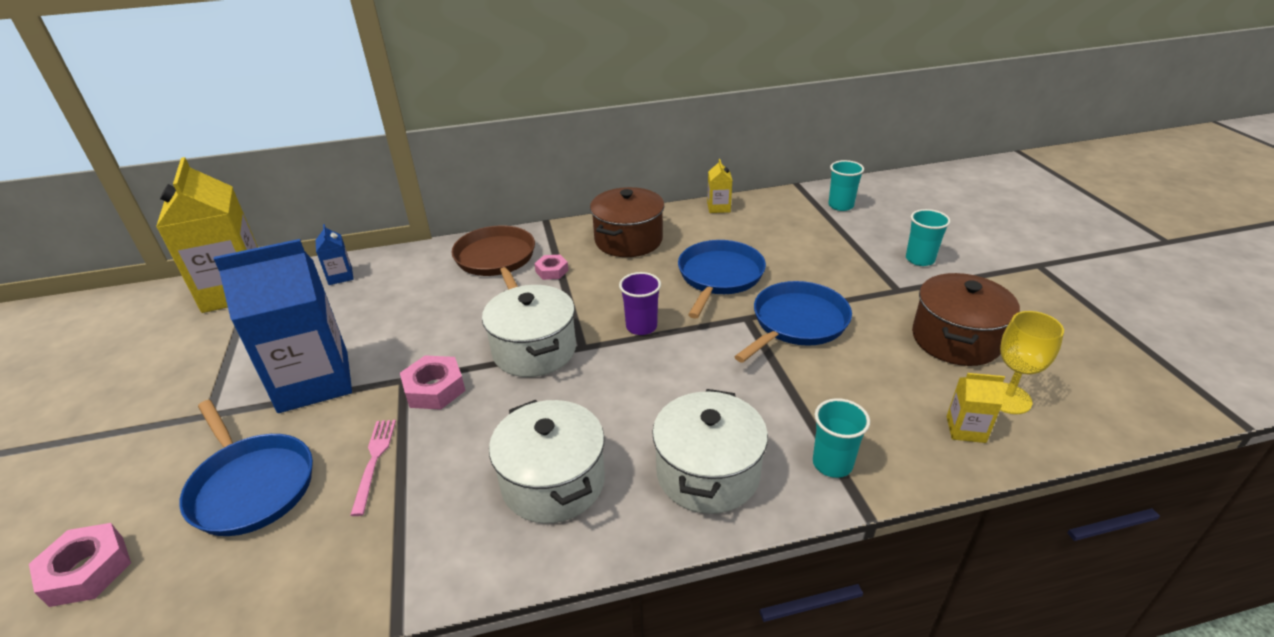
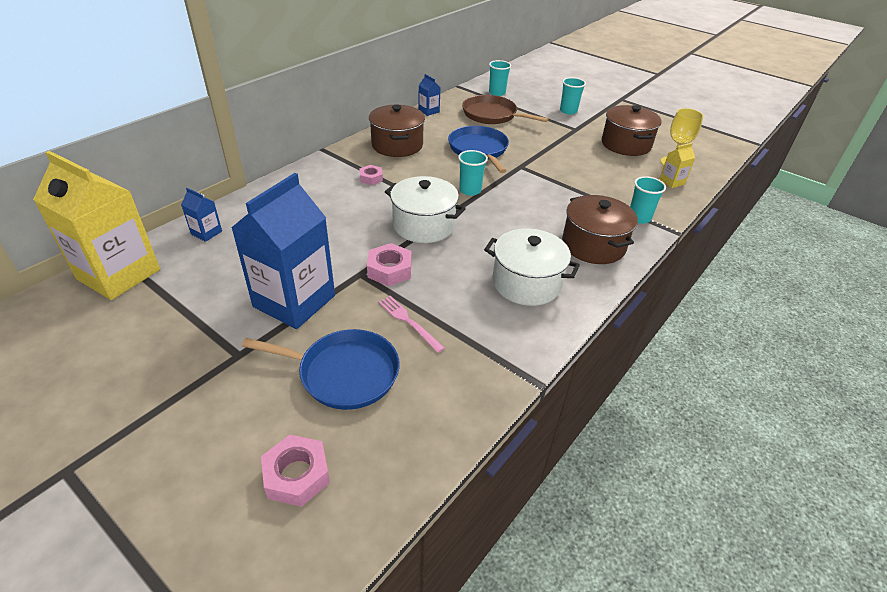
camera: 40 degrees left, 5 degrees up
(496, 259) = (321, 183): brown pan -> brown pan (492, 115)
(641, 326) = (470, 190): purple cup -> turquoise cup
(707, 473) = (593, 245): white pot -> brown pot
(718, 207) = (429, 111): yellow carton -> blue carton
(797, 323) = (548, 160): blue pan -> none

